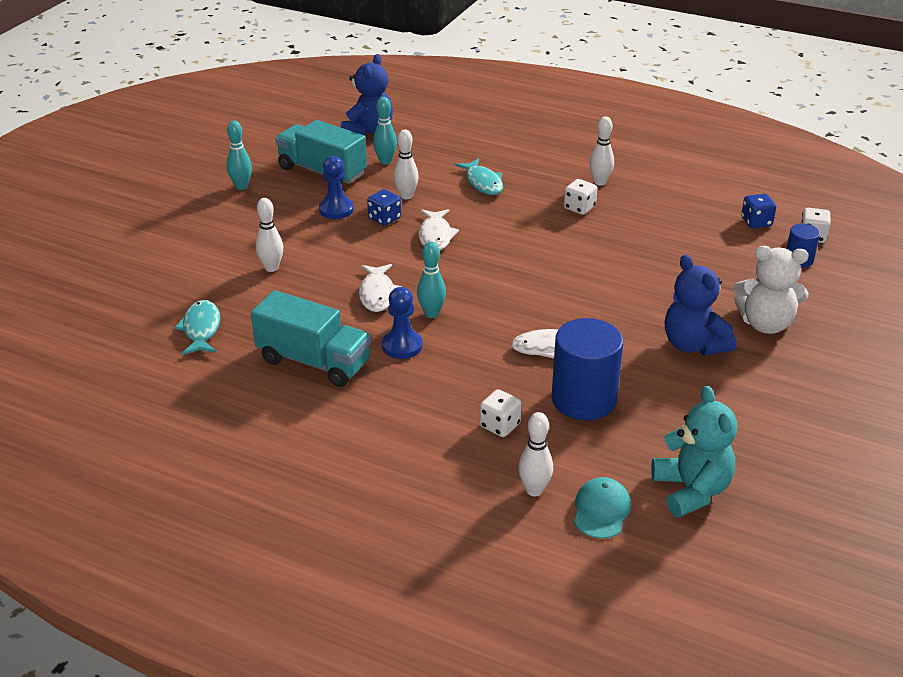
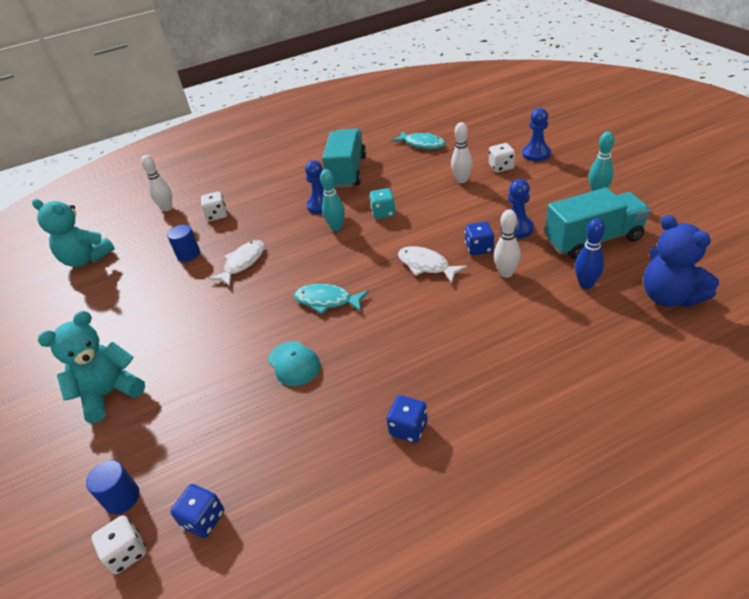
camera: 135 degrees right, 5 degrees up
(180, 239) = (536, 154): none -> blue pawn
(314, 361) = (347, 172): turquoise truck -> turquoise truck turned 120 degrees clockwise
(377, 294) = (383, 213): white fish -> turquoise dice
(385, 161) = (586, 284): turquoise bowling pin -> blue bowling pin
(483, 183) = (487, 333): turquoise fish -> turquoise fish (327, 301)
(579, 208) = (379, 379): white dice -> white dice (501, 167)
(583, 399) = (188, 254): blue cylinder -> blue cylinder, size x0.51
(600, 182) = (408, 428): white bowling pin -> blue dice
(601, 510) = (126, 223): turquoise cap -> turquoise cap (294, 363)
(693, 345) = (152, 333): blue teddy bear -> none
(765, 324) = (110, 393): white teddy bear -> turquoise teddy bear

